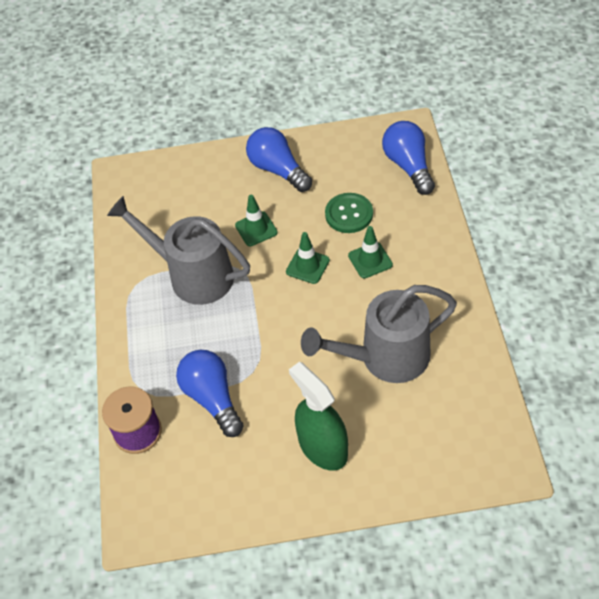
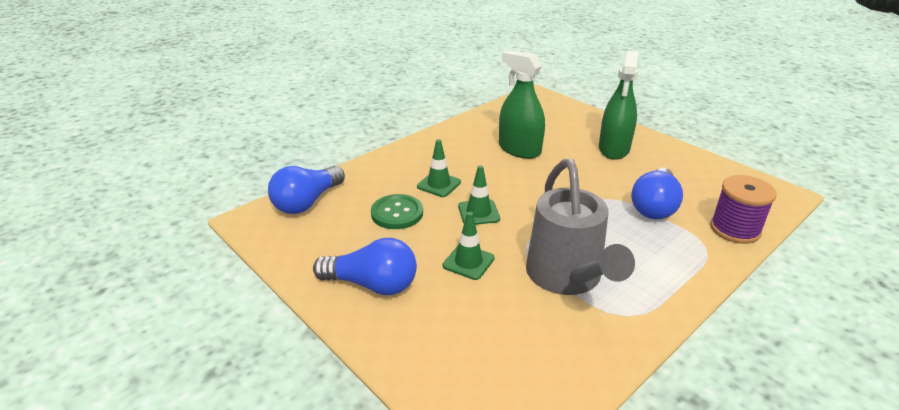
camera: 130 degrees left, 20 degrees down
(278, 169) = (372, 284): blue light bulb -> blue light bulb turned 90 degrees counterclockwise
(385, 358) = (519, 149): grey watering can -> green spray bottle

